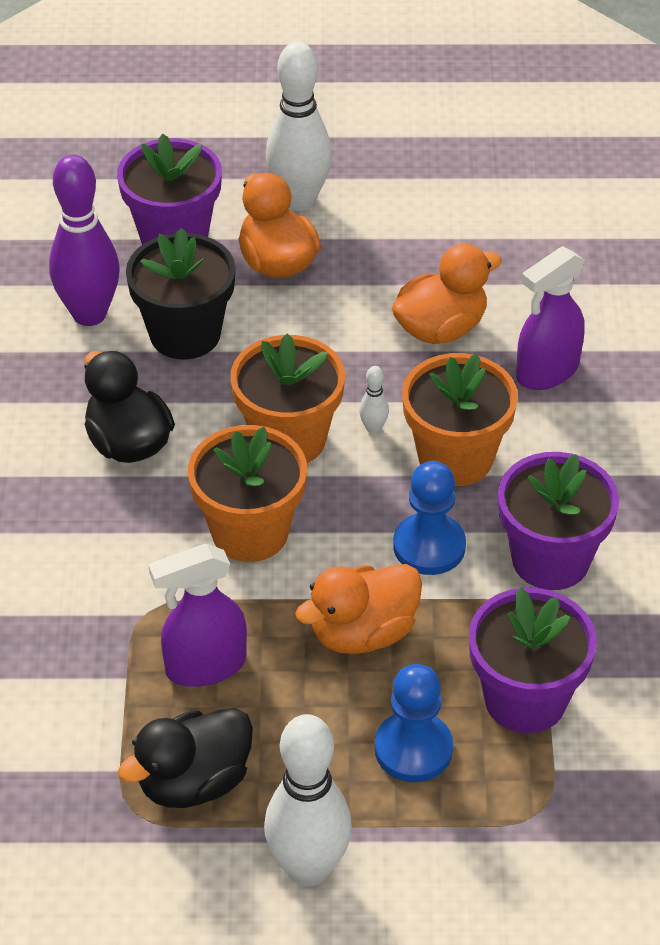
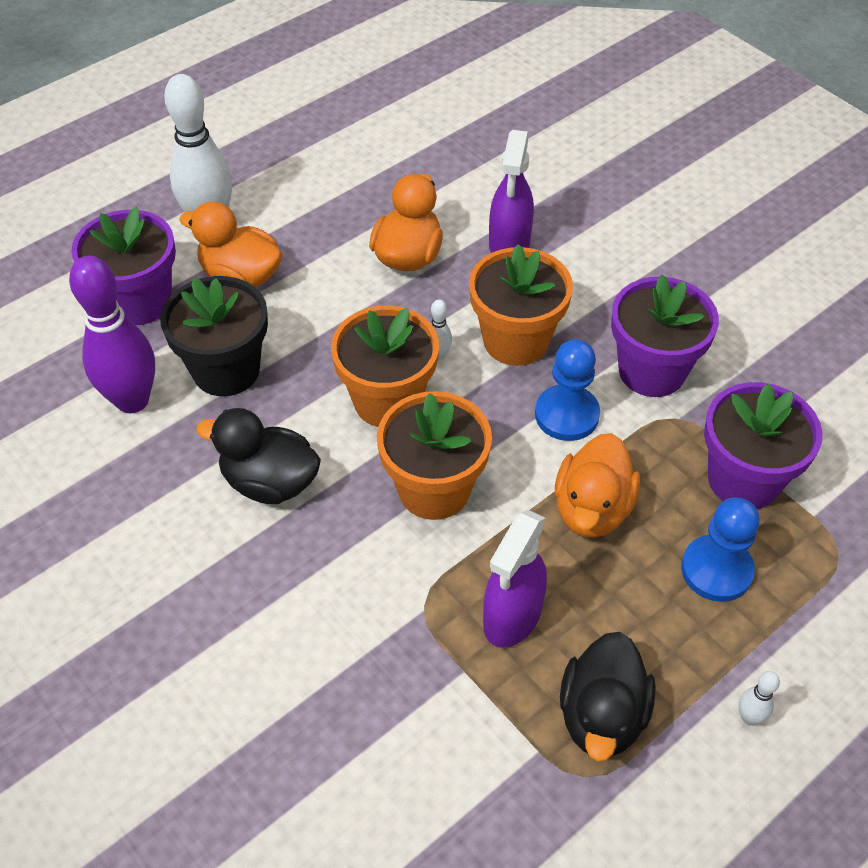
camera: 40 degrees left, 5 degrees up
(308, 868) = (749, 717): white bowling pin -> white bowling pin, size x0.41

